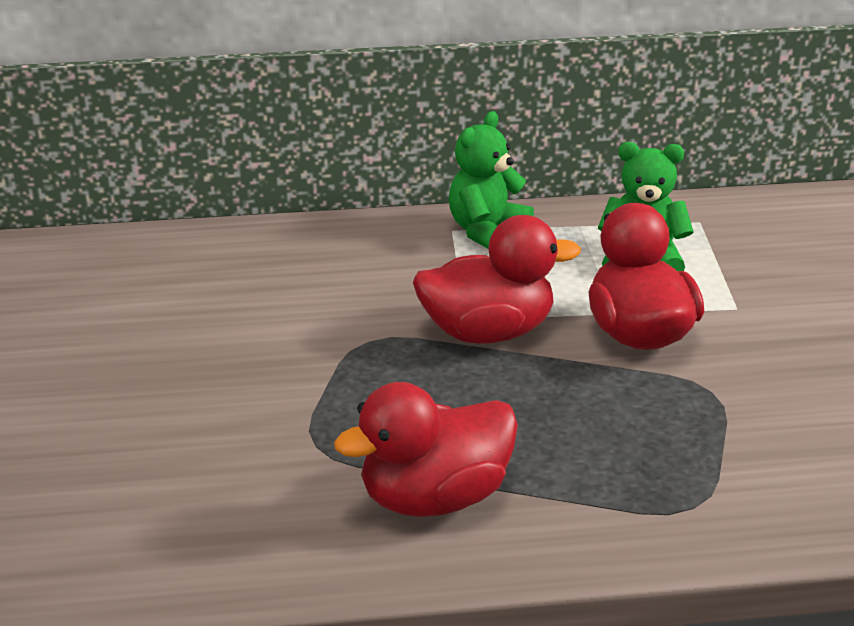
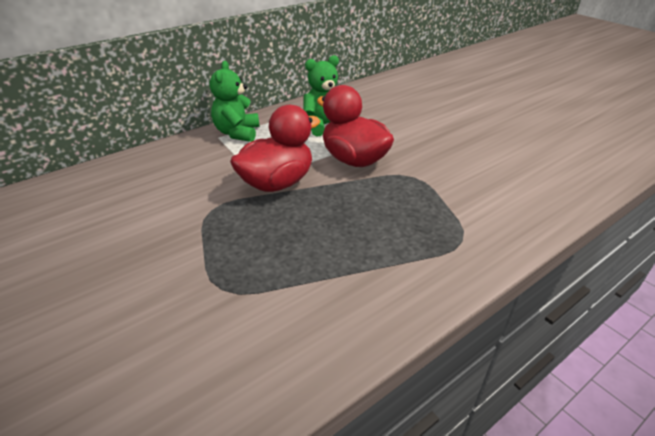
camera: 30 degrees left, 5 degrees up
(434, 498) = (323, 294): red duck -> none

